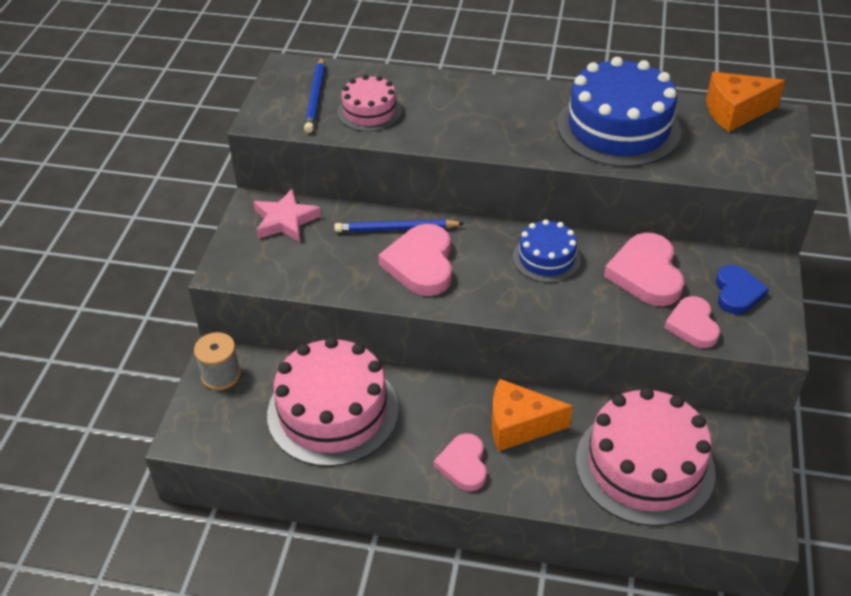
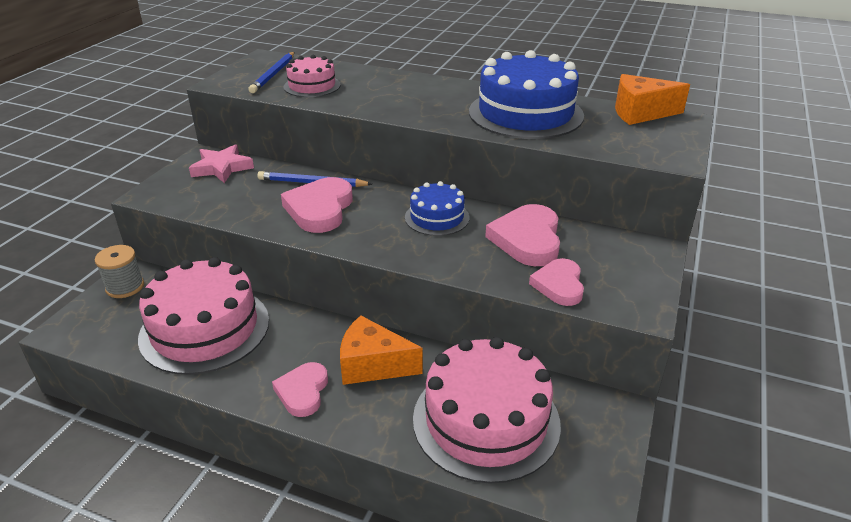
camera: 10 degrees right, 10 degrees down
(737, 293) = (614, 264): blue heart -> none

